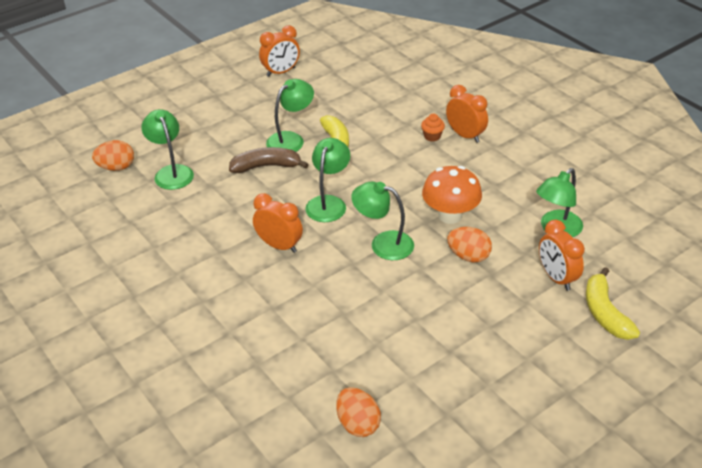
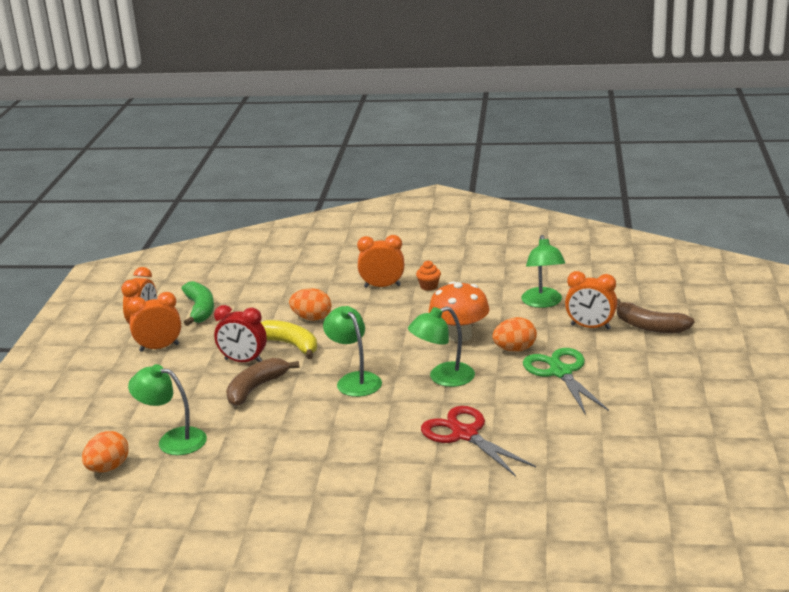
camera: 45 degrees left, 15 degrees down
(279, 246) = (366, 426): orange clock -> orange clock (159, 348)
(291, 139) = (243, 361): green lamp -> red clock
(324, 301) = (465, 434): none -> red scissors
(327, 80) = (200, 310): none -> green banana
(358, 424) = (617, 479): orange egg -> orange egg (312, 318)
(432, 136) = (358, 299): orange cupcake -> orange cupcake (429, 286)
(468, 301) = (560, 372): none -> green scissors
(605, 313) = (650, 327): yellow banana -> brown banana

